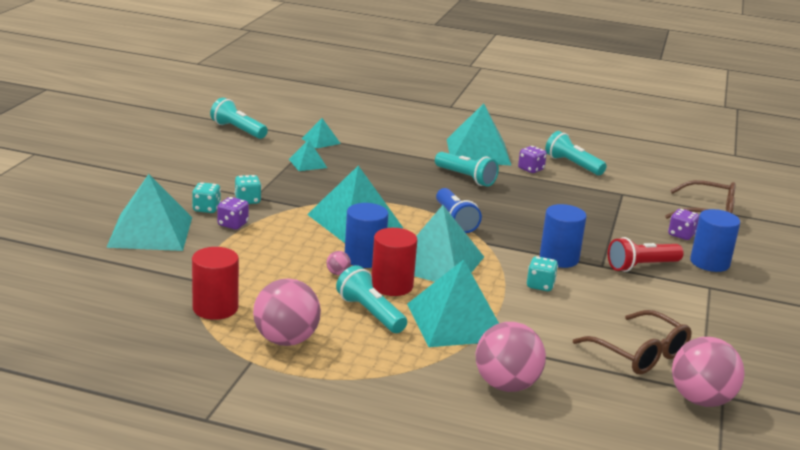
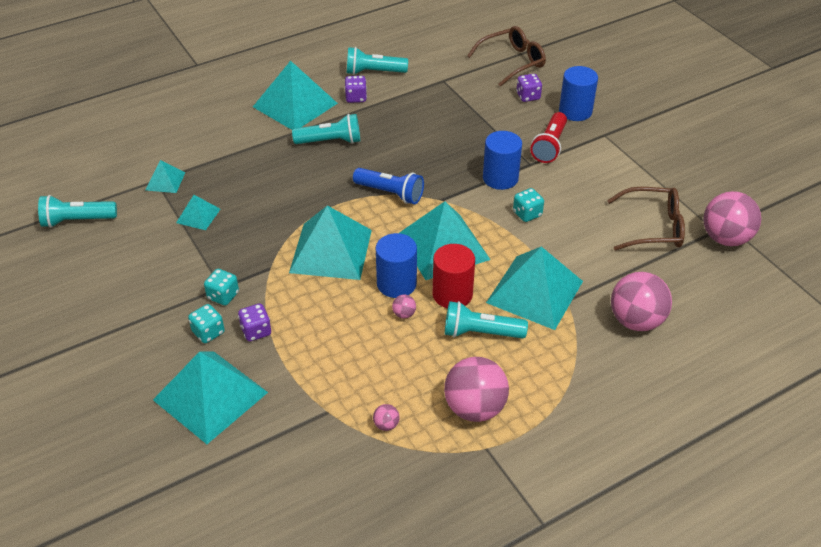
camera: 45 degrees left, 20 degrees up
(215, 308) = (386, 425): red cylinder -> pink ball

